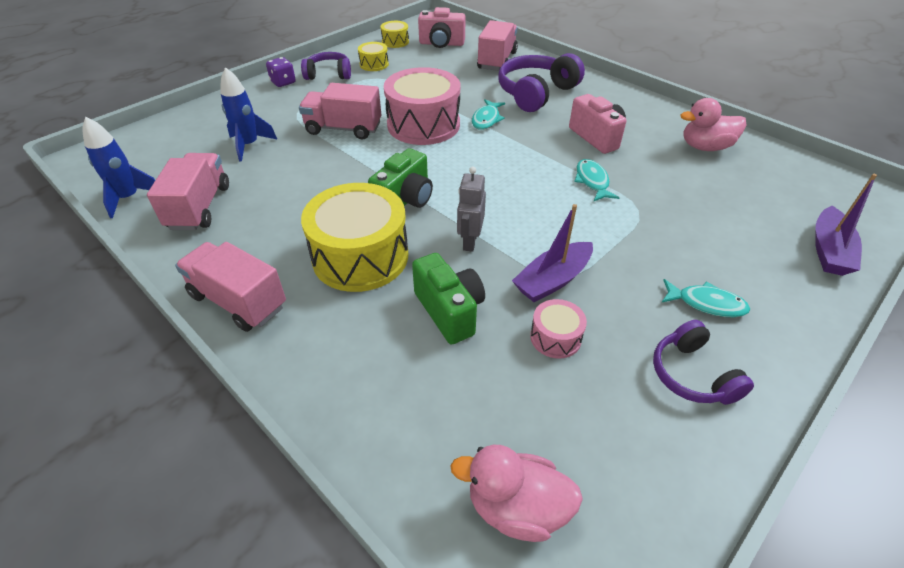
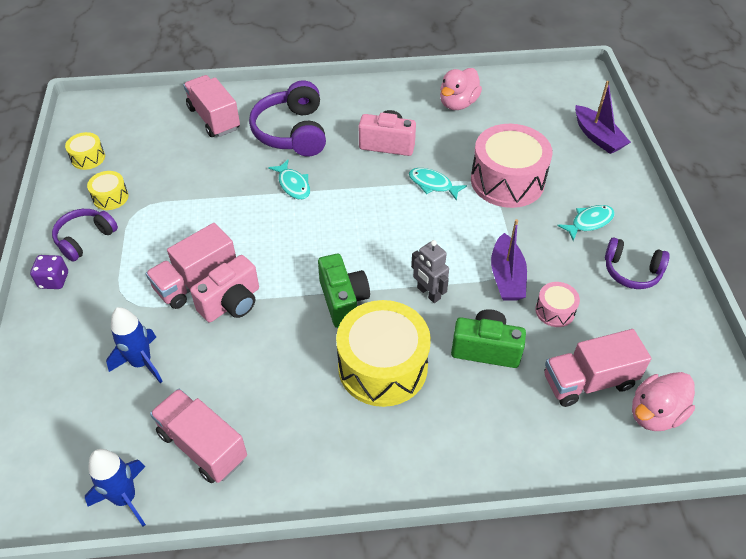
camera: 50 degrees left, 5 degrees up
(238, 301) = (360, 472): pink truck -> pink truck (588, 381)
(423, 125) = (254, 226): pink drum -> pink drum (507, 181)
(441, 44) = (137, 131): pink camera -> pink camera (231, 303)

